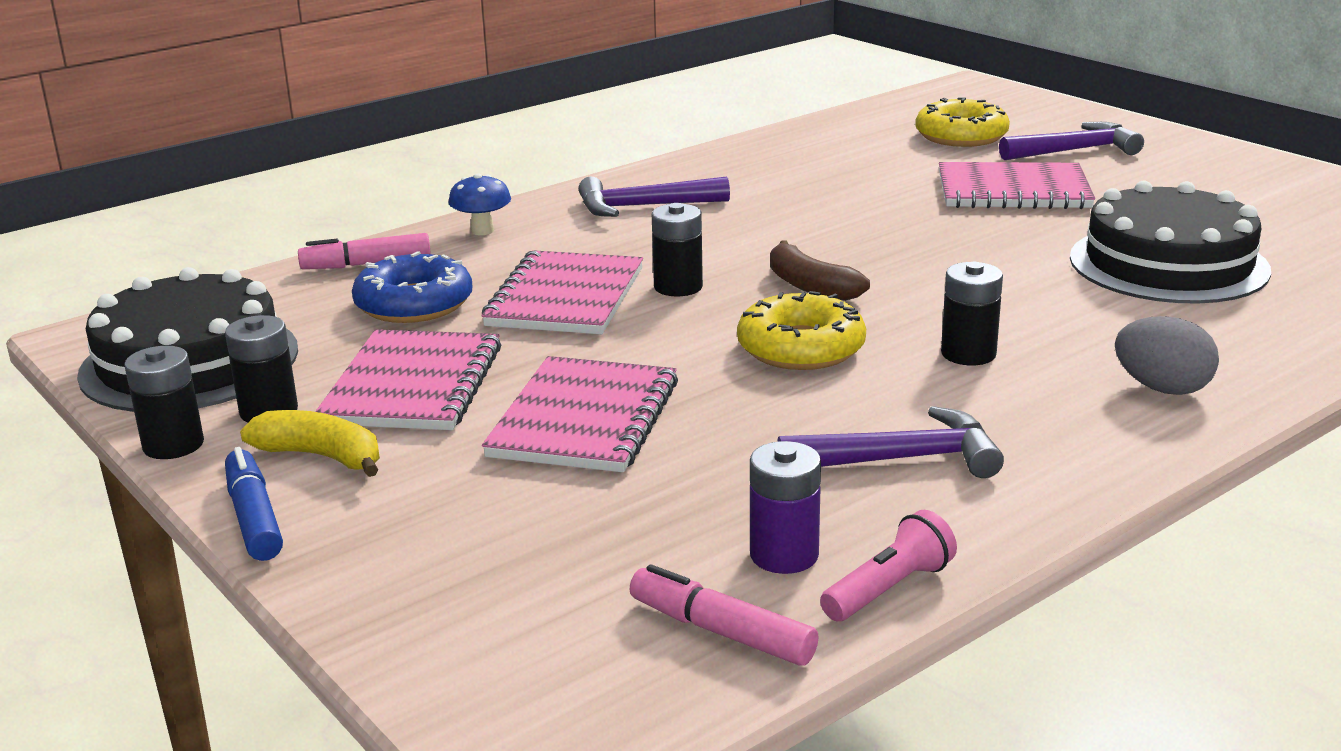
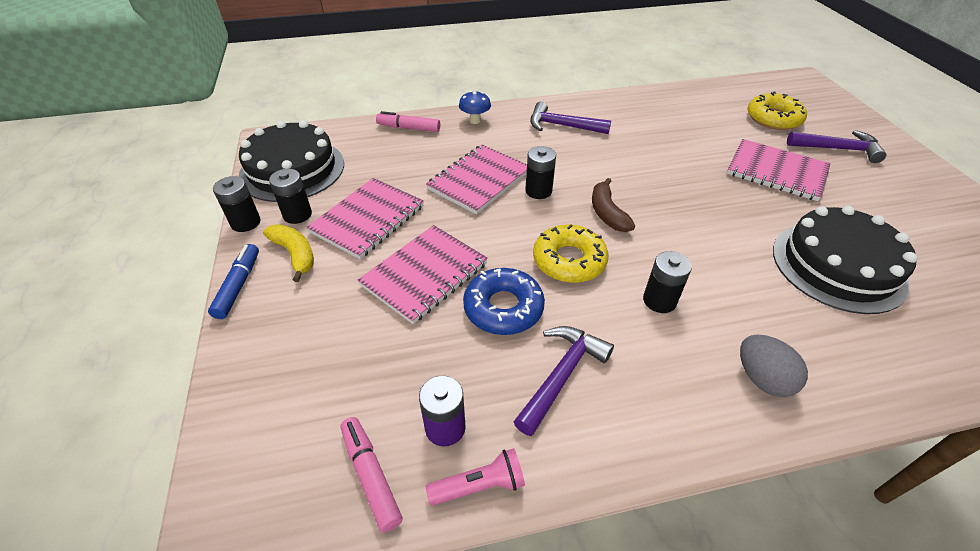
camera: 25 degrees right, 20 degrees up
(414, 304) = (409, 162): blue donut -> blue donut (503, 308)
(901, 459) = (561, 375): purple hammer -> purple hammer turned 75 degrees counterclockwise

